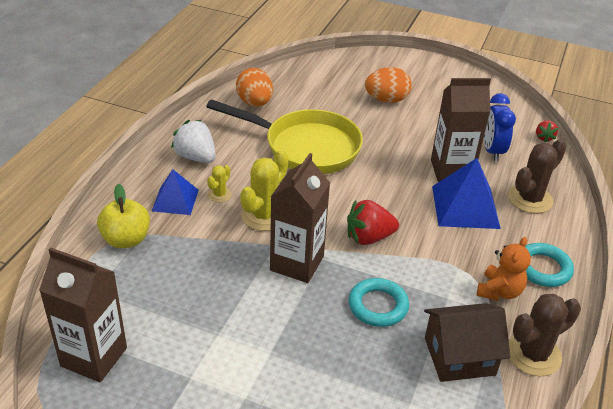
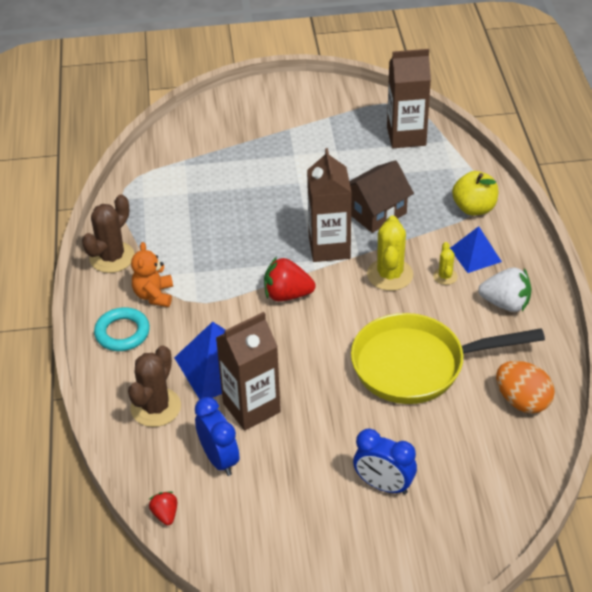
camera: 155 degrees right, 5 degrees up
(369, 237) = (287, 295): red strawberry -> red strawberry turned 135 degrees counterclockwise
(378, 306) = (245, 243): turquoise ring -> none
(386, 100) = (383, 485): orange egg -> blue clock
(459, 356) = (166, 234): brown house -> brown house (375, 212)

